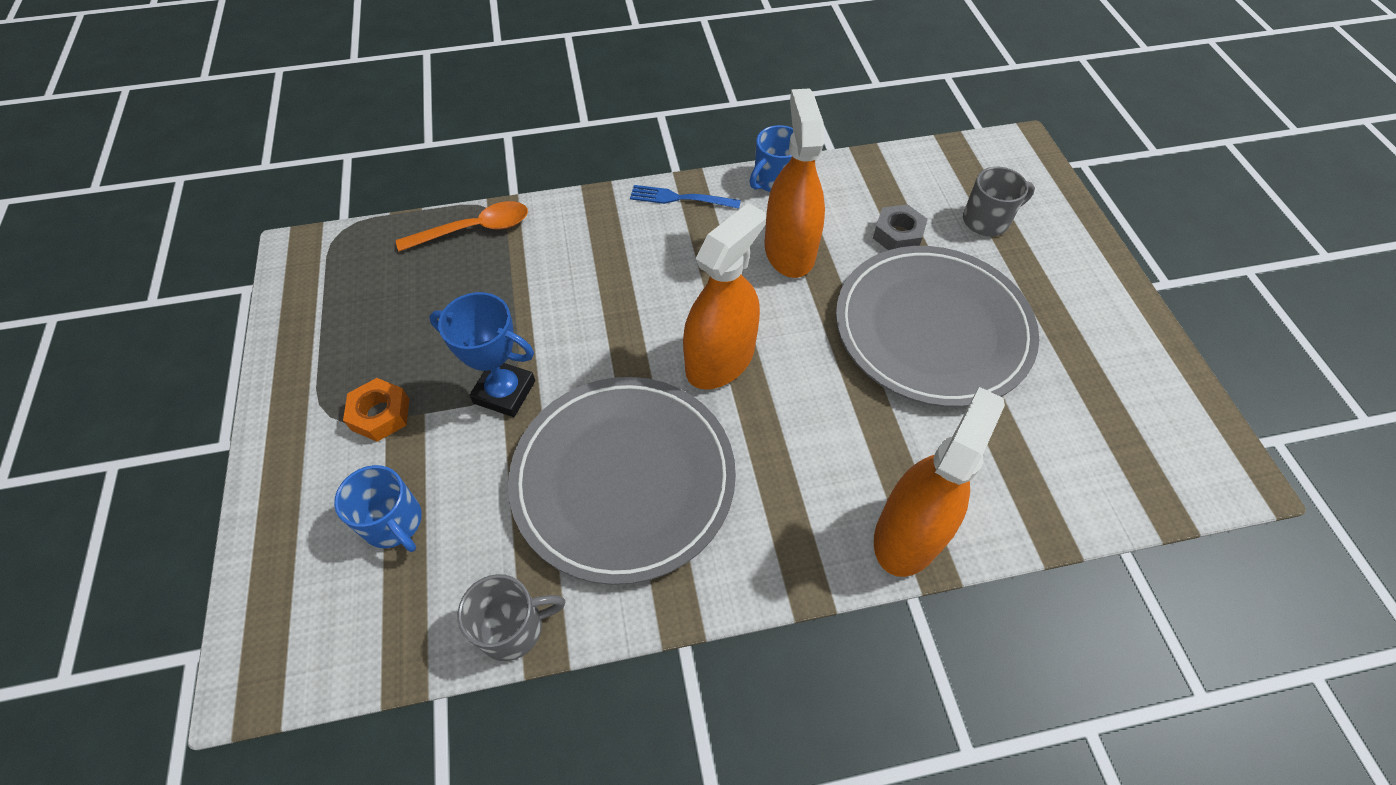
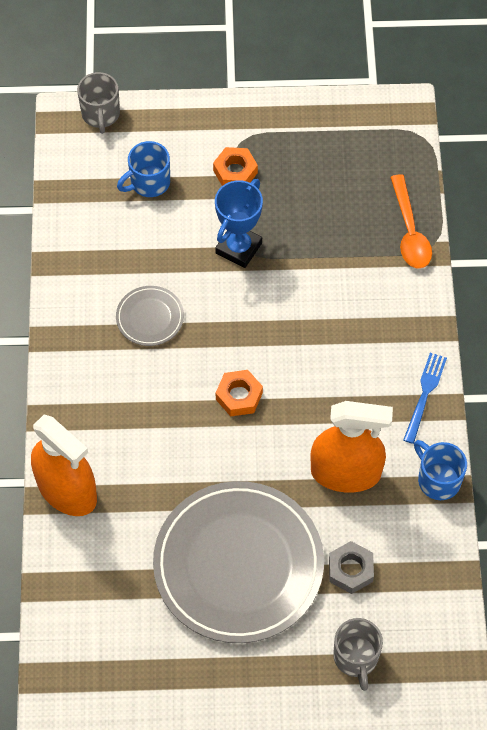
camera: 100 degrees right, 5 degrees up
(513, 627) = (63, 247): grey mug -> grey mug (101, 114)
(623, 479) = (150, 317): grey plate -> grey plate, size x0.43
(720, 360) = (239, 396): orange spray bottle -> orange nut

